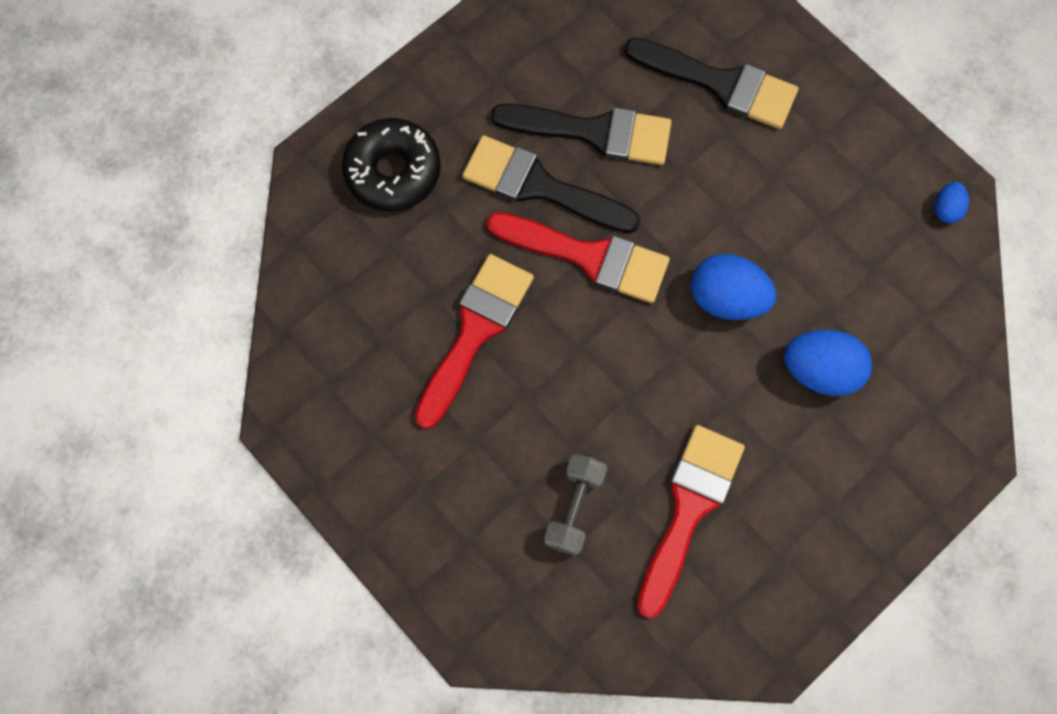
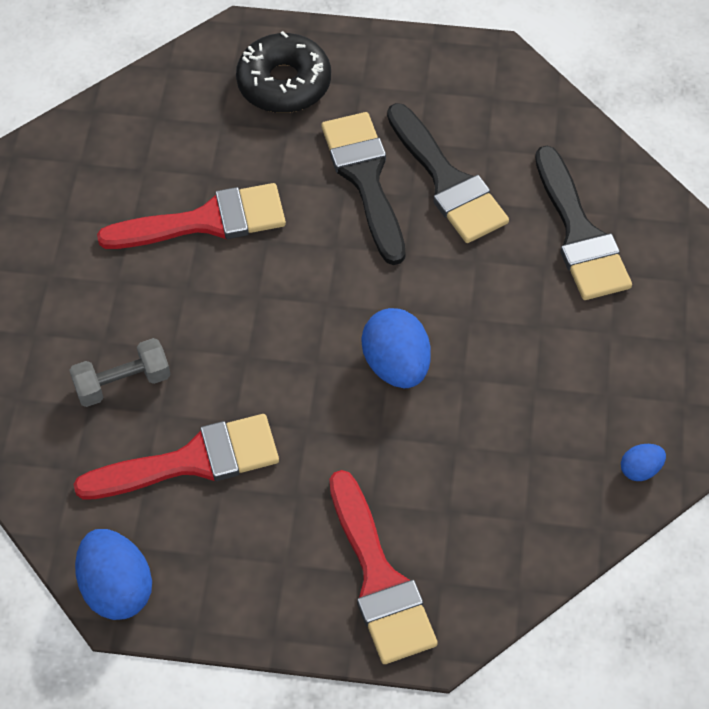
camera: 50 degrees right, 15 degrees down
(589, 257) = (338, 250): red brush -> red brush (379, 579)
(820, 370) = (398, 474): blue egg -> blue egg (117, 588)

